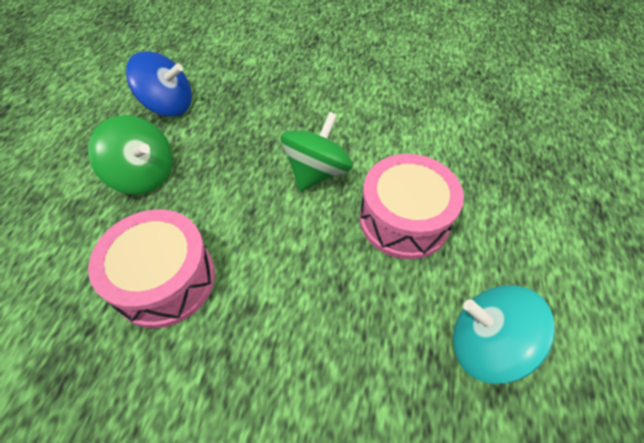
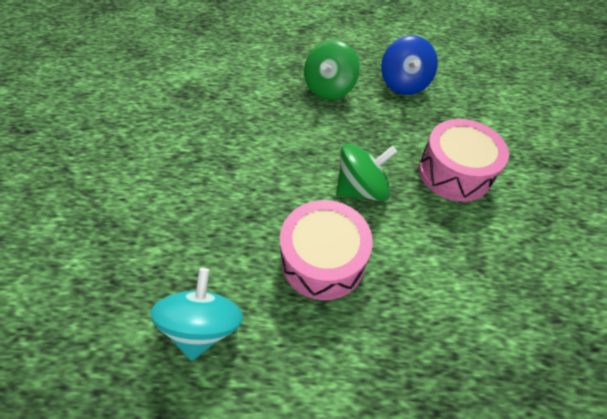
camera: 80 degrees right, 0 degrees up
(165, 280) = (247, 119): pink drum -> pink drum (454, 172)
(317, 172) = (361, 189): green spinning top -> green spinning top turned 45 degrees counterclockwise

